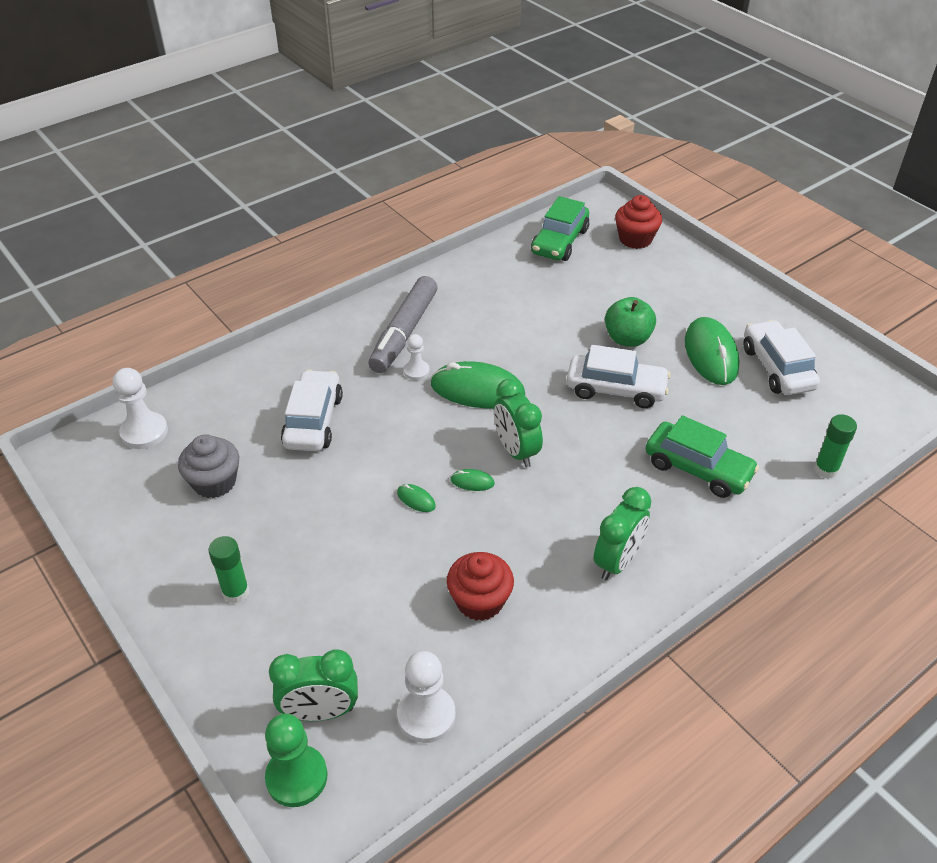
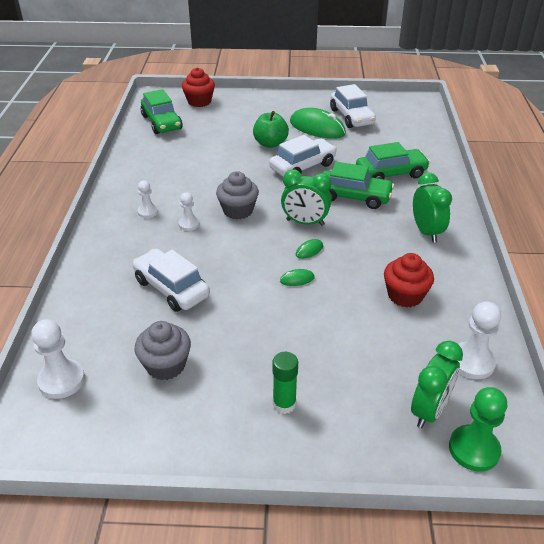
camera: 50 degrees left, 5 degrees down
(404, 333) = (148, 212): grey marker -> white pawn
(477, 390) = (238, 210): green mouse -> grey cupcake
(610, 462) = (353, 197): none -> green car
(777, 368) = (351, 117): white car -> white car turned 135 degrees counterclockwise
(825, 469) = (433, 141): green glue stick -> none

